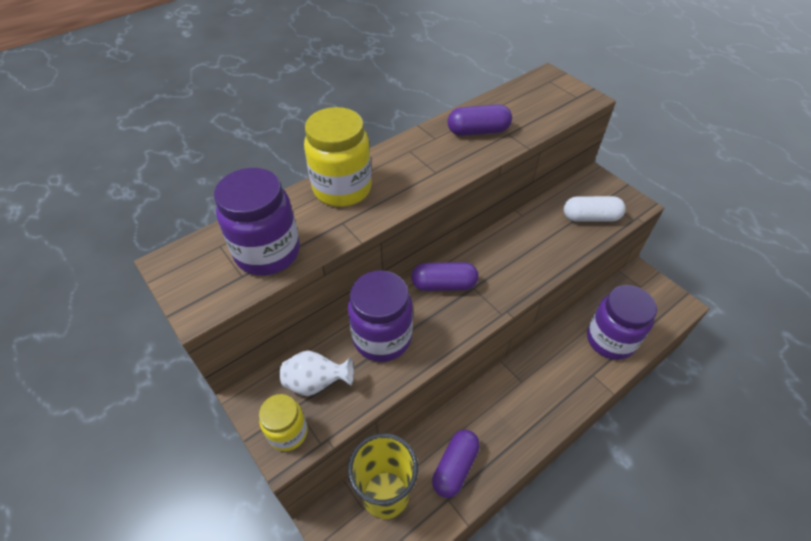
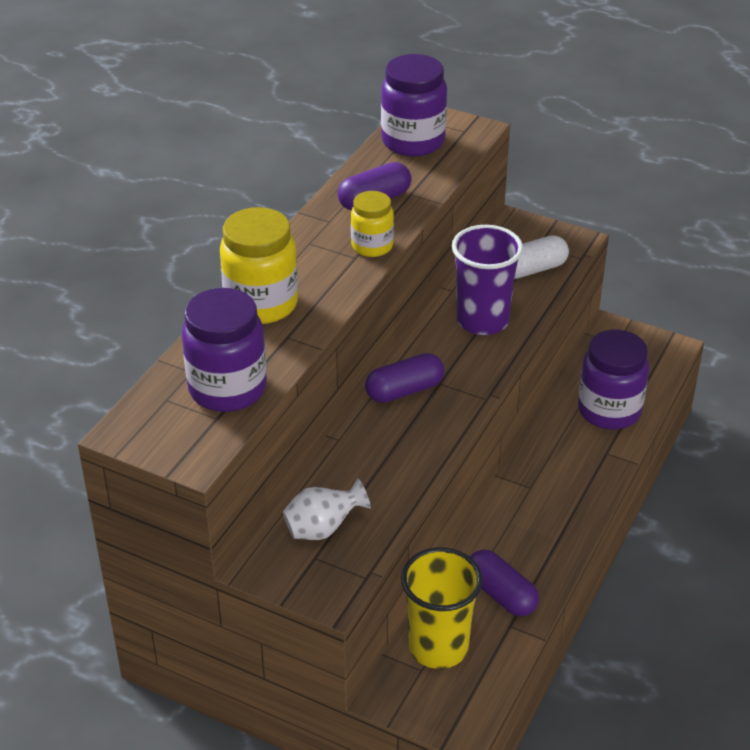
camera: 25 degrees left, 10 degrees down
(288, 432) = (323, 581): yellow jar -> yellow jar (372, 246)
(382, 338) = (367, 464): purple jar -> purple jar (413, 141)
(455, 467) = (501, 594): purple capsule -> purple capsule turned 45 degrees counterclockwise
(532, 247) = (482, 321): none -> purple cup

